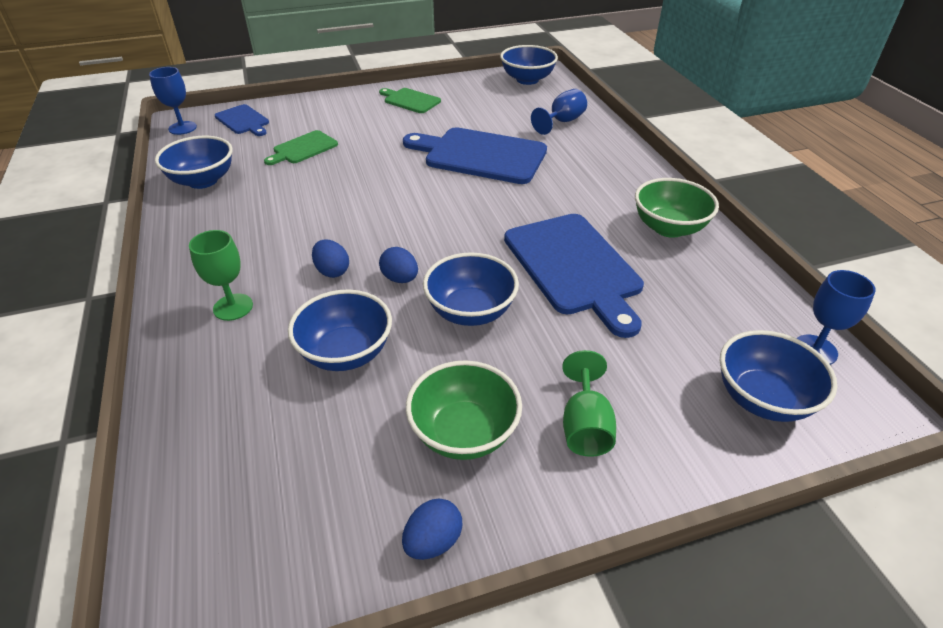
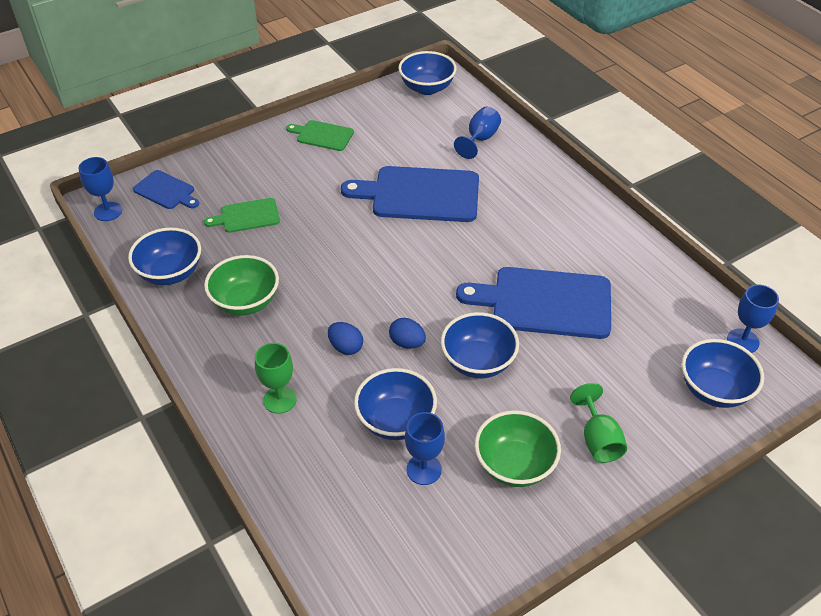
camera: 15 degrees left, 5 degrees up
(303, 148) = (247, 216): green cutting board -> green cutting board turned 45 degrees clockwise
(350, 413) = (424, 469): none -> blue goblet
(433, 541) = (525, 547): blue egg -> none
(574, 267) = (545, 302): blue cutting board -> blue cutting board turned 135 degrees clockwise
(669, 228) = (609, 247): green bowl -> green bowl (245, 302)

